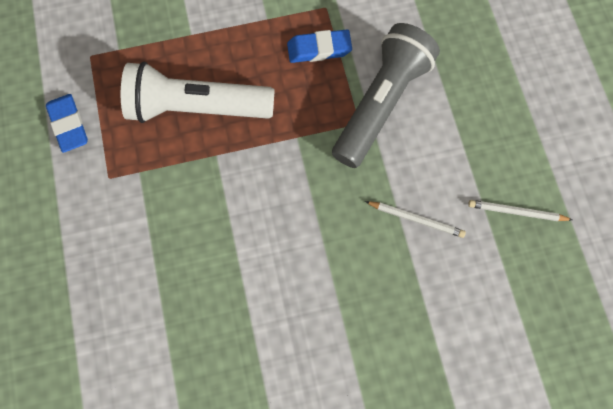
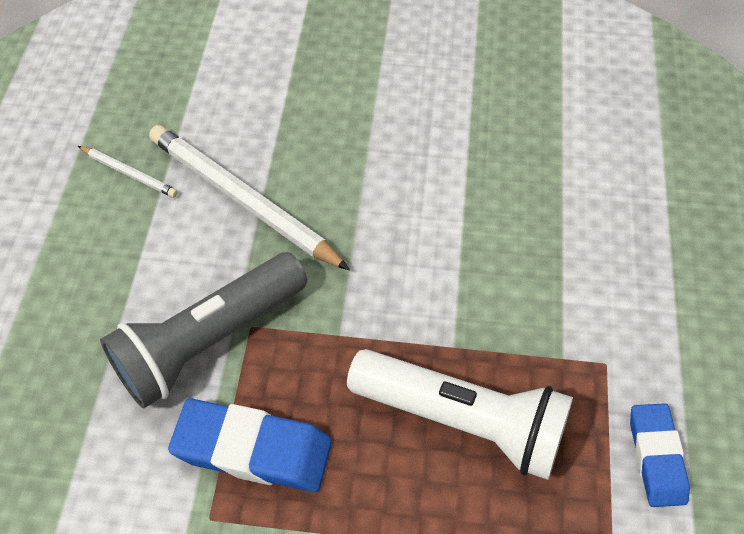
camera: 160 degrees left, 15 degrees down
(319, 49) = (253, 449): blue eraser -> blue eraser, size x1.53
(416, 219) = (243, 200): white pencil -> white pencil, size x2.12

